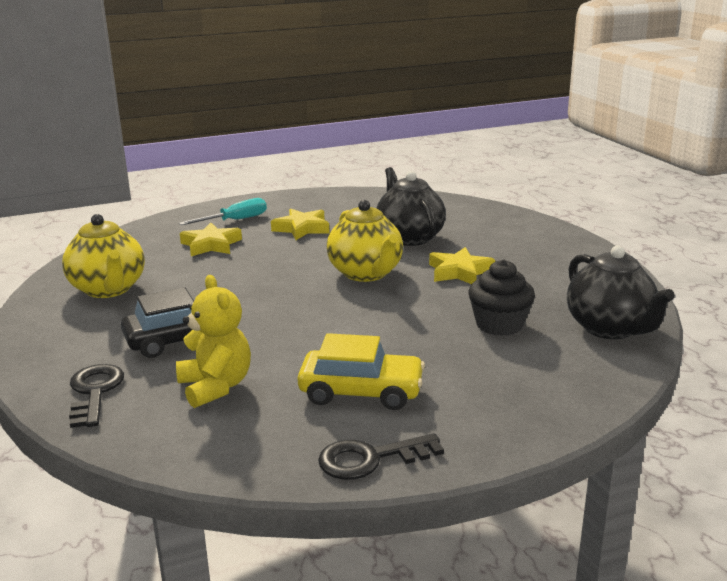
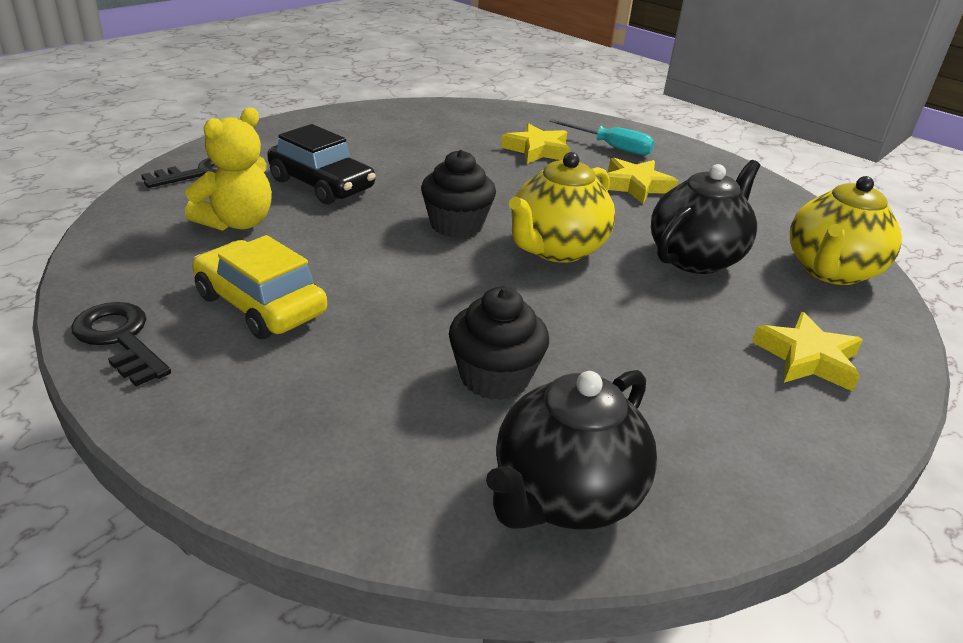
camera: 60 degrees right, 10 degrees up
(109, 289) = (397, 131): yellow teapot -> yellow teapot (830, 271)
(303, 298) = (456, 225): none -> black cupcake
(361, 392) = (260, 305): yellow car -> yellow car turned 150 degrees clockwise
(459, 272) = (629, 316): yellow star -> yellow star (807, 358)

